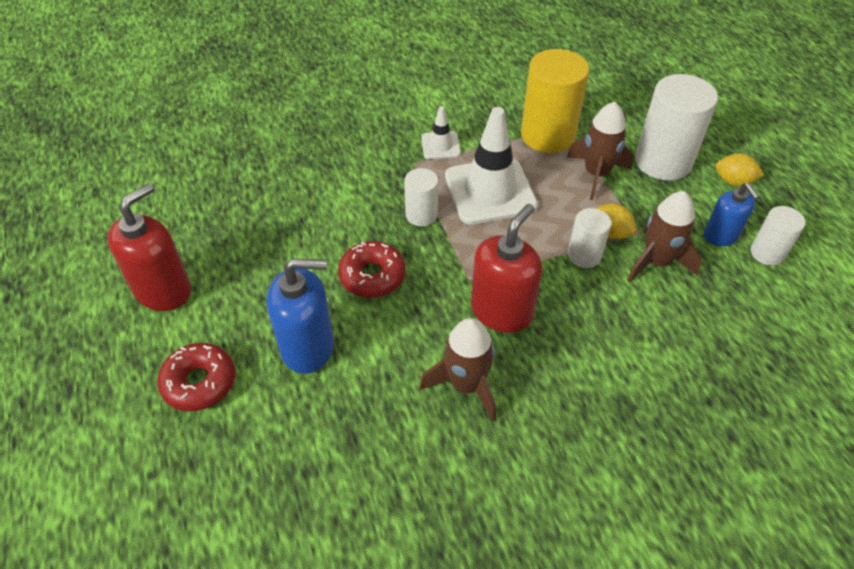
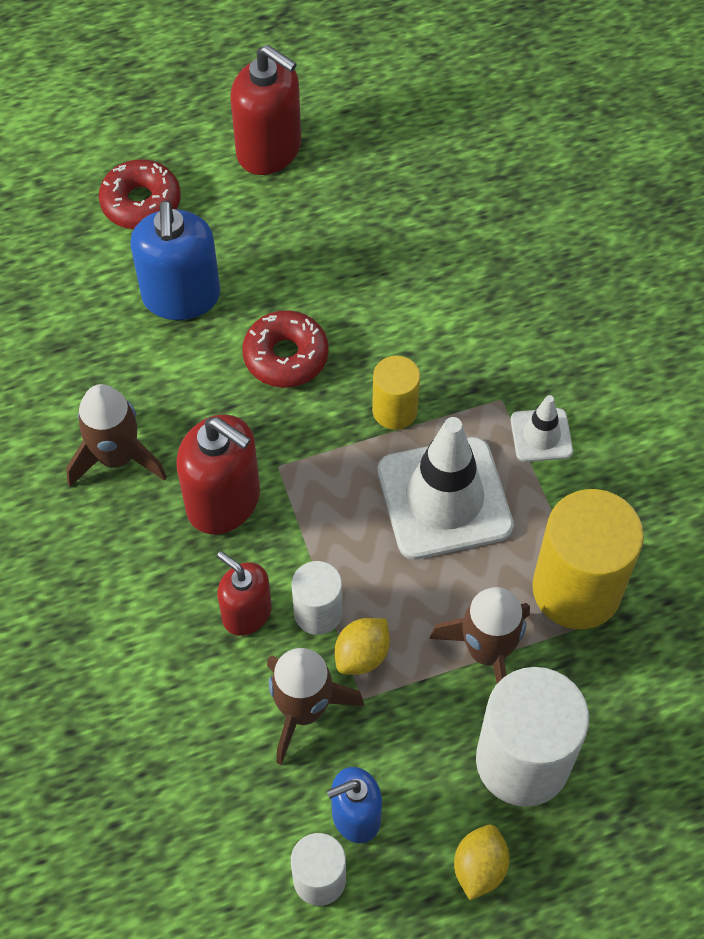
camera: 90 degrees right, 10 degrees up
(421, 215) = (394, 410): white cylinder -> yellow cylinder
(591, 295) = (246, 613): none -> red soap dispenser

